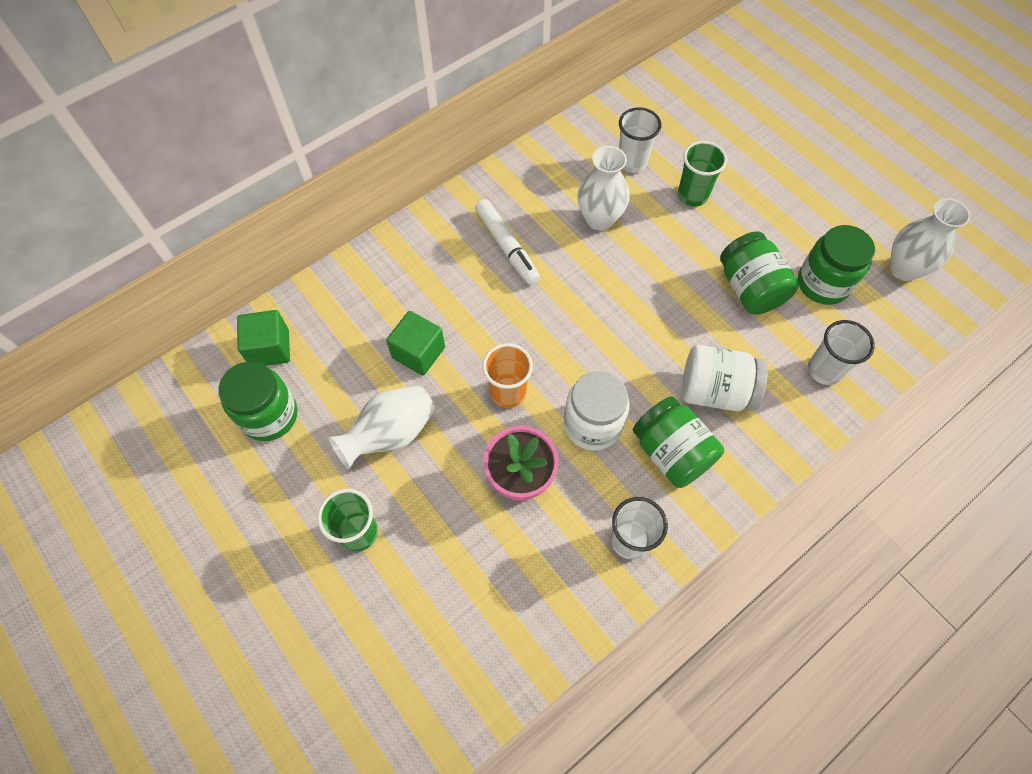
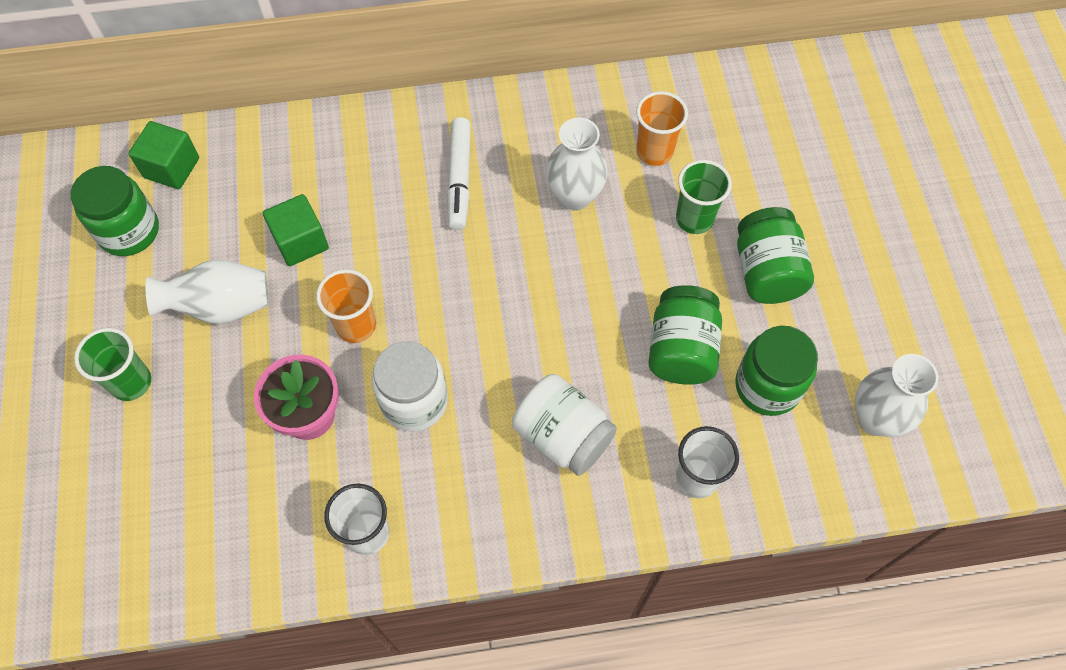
camera: 30 degrees right, 0 degrees up
(632, 162) = (654, 152): white cup -> orange cup
(671, 452) = (471, 472): green jar -> green jar (766, 272)

